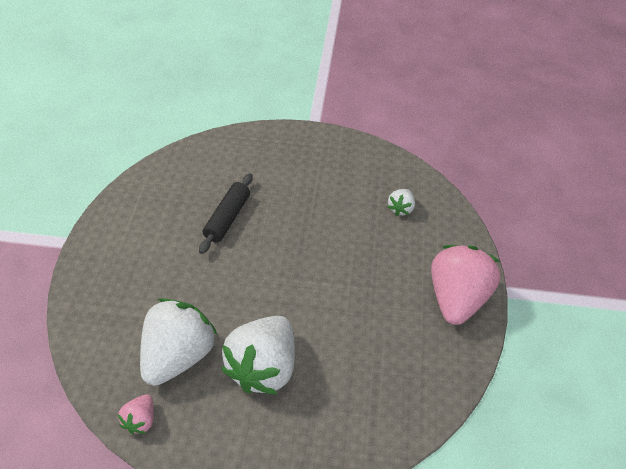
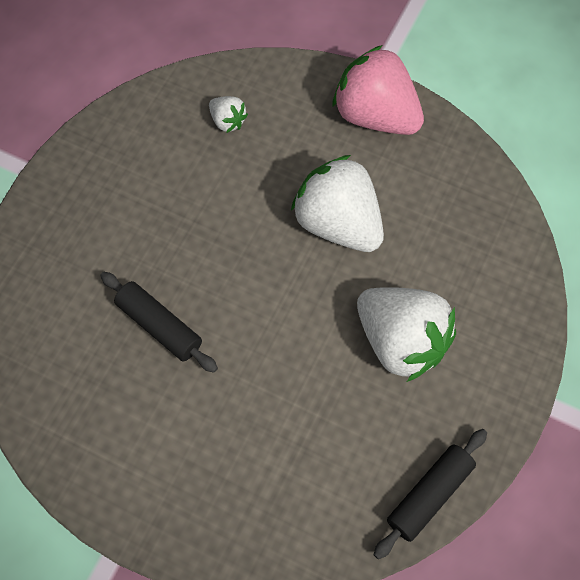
camera: 70 degrees left, 15 degrees up
(141, 420) = (429, 495): pink strawberry -> black rolling pin
(179, 355) = (355, 434): white strawberry -> white strawberry (338, 223)

